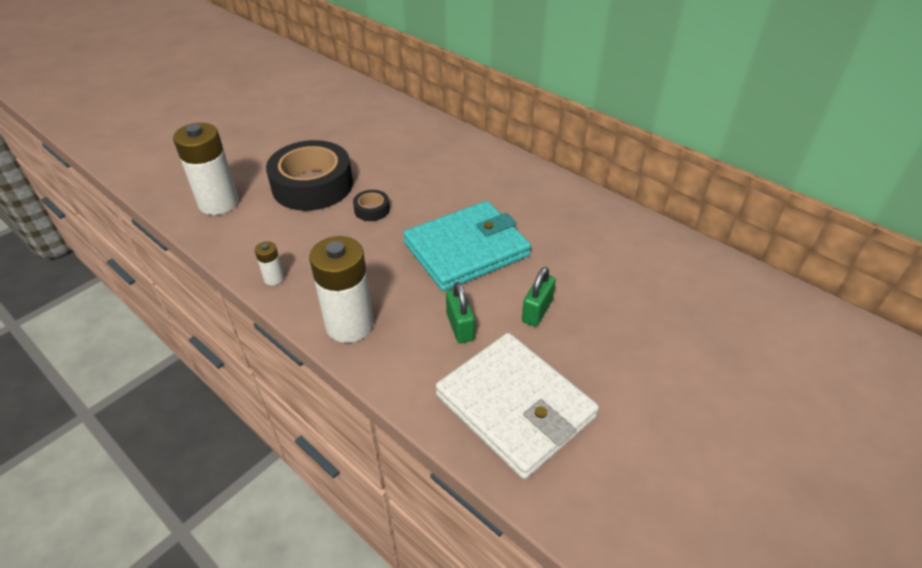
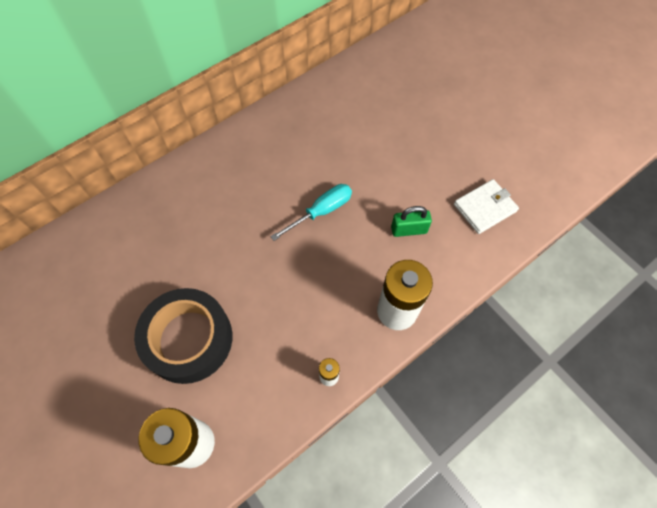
camera: 80 degrees left, 20 degrees up
(372, 210) = (246, 283): black tape -> none
(466, 249) = (321, 211): turquoise wallet -> turquoise screwdriver
(515, 406) = (484, 208): white wallet -> white wallet, size x0.57
(537, 311) = (399, 176): green padlock -> none

